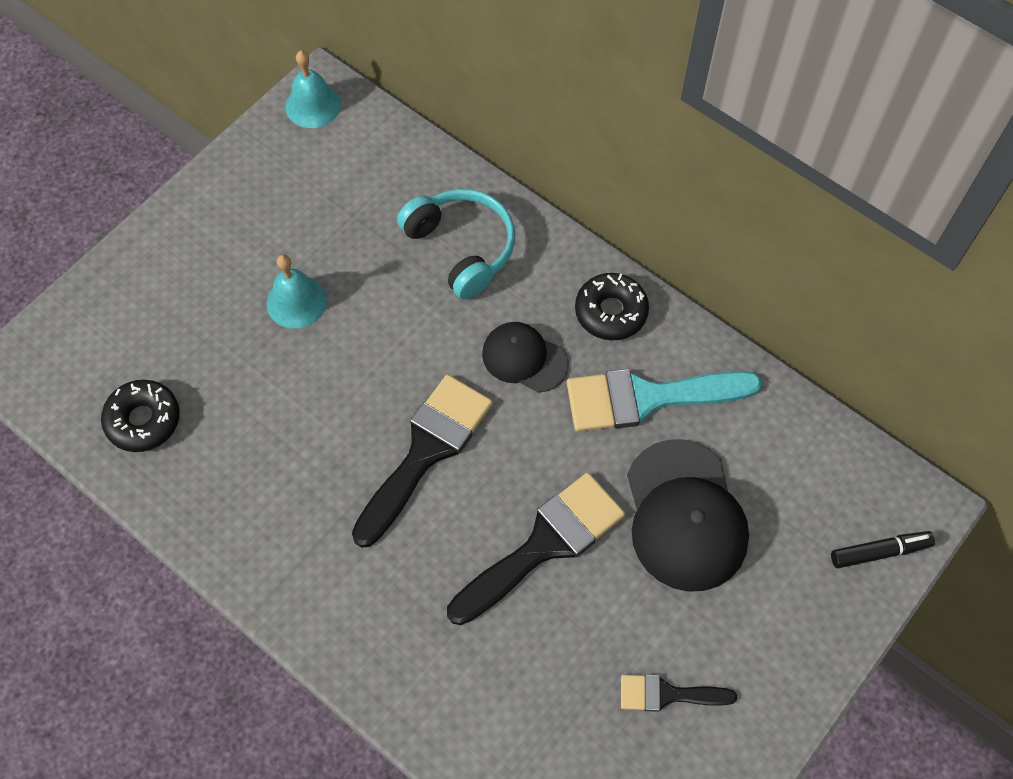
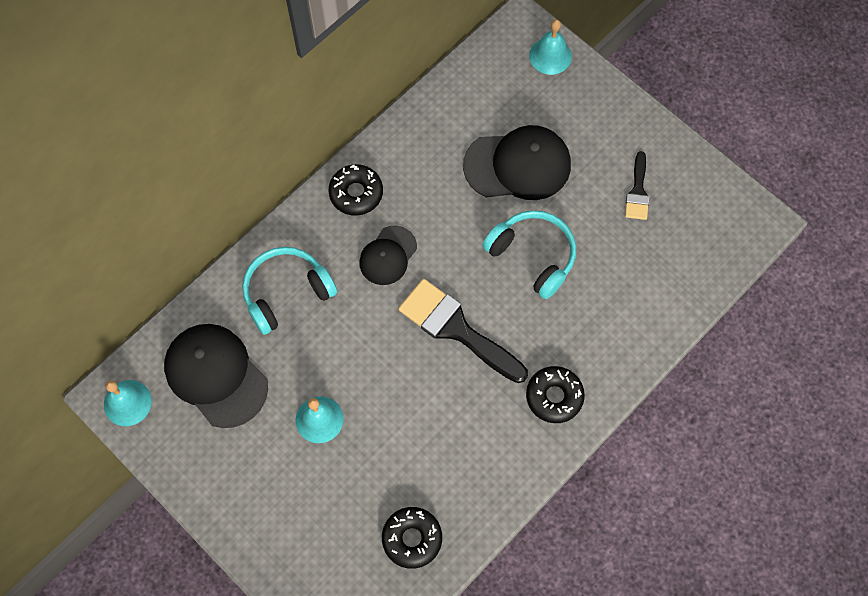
camera: 85 degrees left, 5 degrees up
(334, 585) = (554, 396): none -> black donut
(349, 187) = (216, 375): none -> black cap
(544, 545) = (533, 256): black brush -> turquoise headphones
(648, 398) = (428, 177): turquoise brush -> none
(879, 552) = (550, 56): black marker -> turquoise bell

